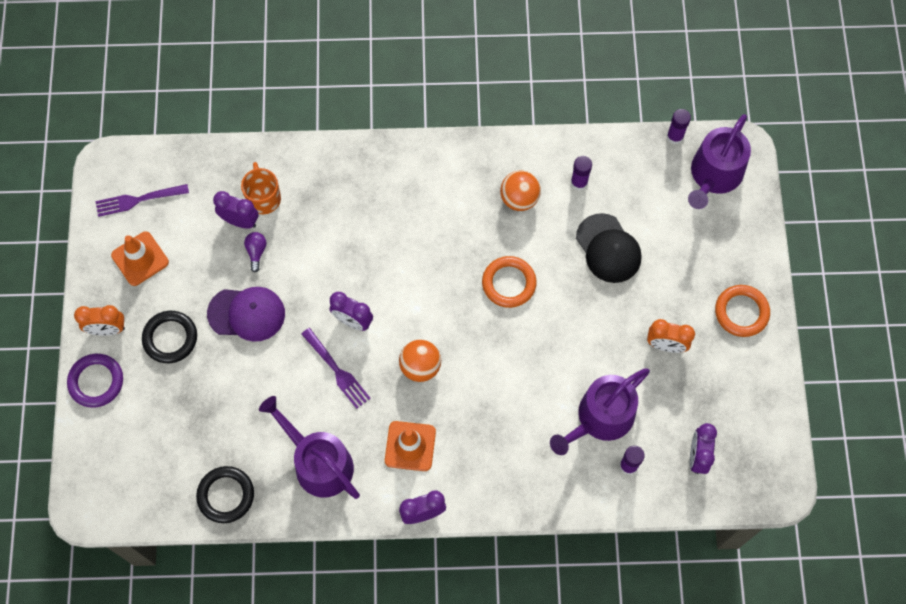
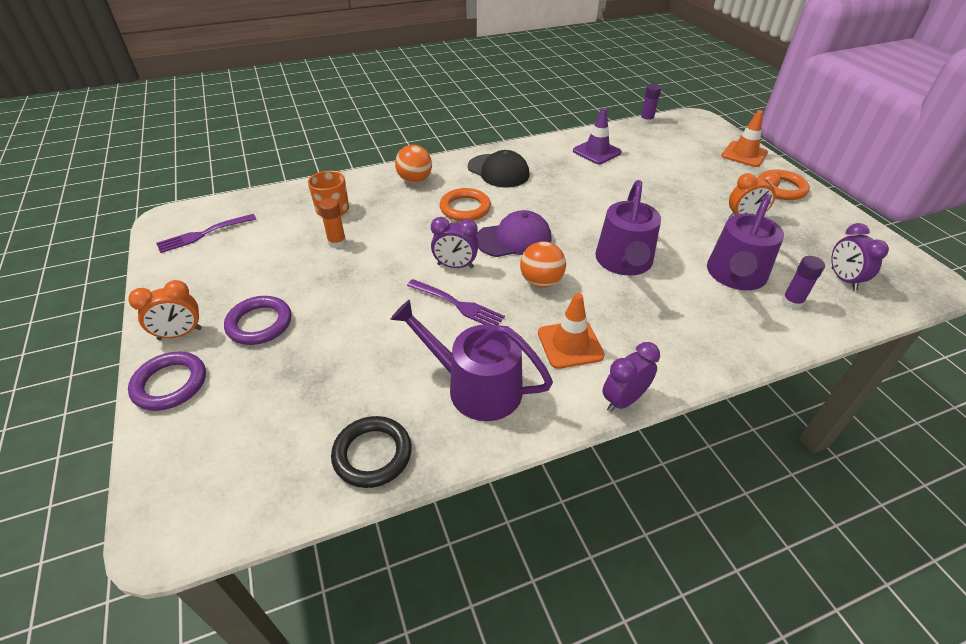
camera: 20 degrees left, 25 degrees down
(140, 259) = (212, 272): orange traffic cone -> orange traffic cone (744, 154)
(170, 338) = (259, 323): black ring -> purple ring
(240, 221) = (313, 227): purple clock -> none
(246, 314) = (342, 285): purple cap -> purple cap (514, 239)
(256, 252) = (337, 242): purple light bulb -> orange glue stick
(509, 283) = (583, 212): orange ring -> orange ring (465, 208)
(519, 199) = (557, 168): orange ball -> orange ball (415, 180)
(579, 182) = (596, 152): purple glue stick -> purple traffic cone
(608, 248) = (648, 178): black cap -> black cap (498, 171)
(714, 175) = (690, 131): purple watering can -> purple watering can (624, 262)

